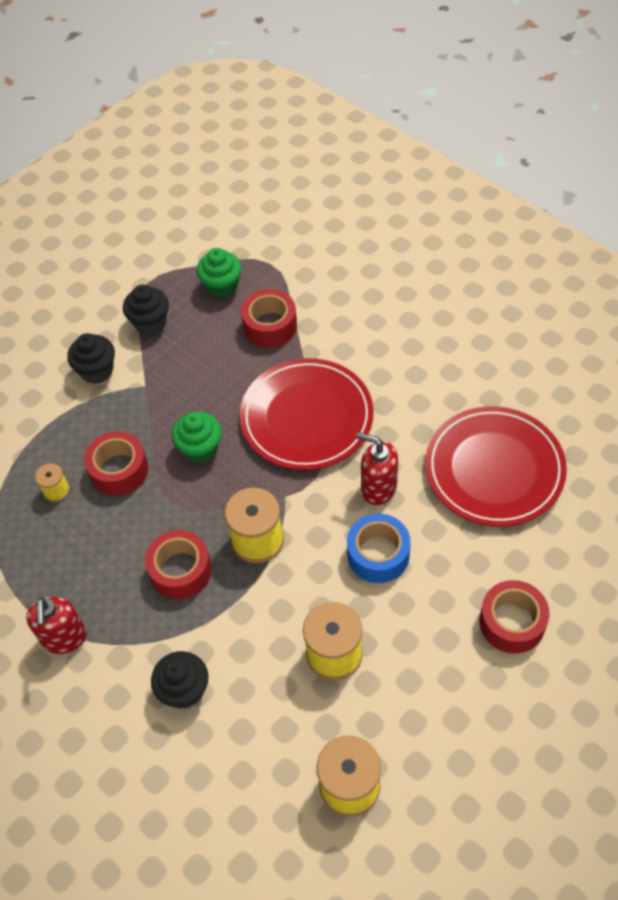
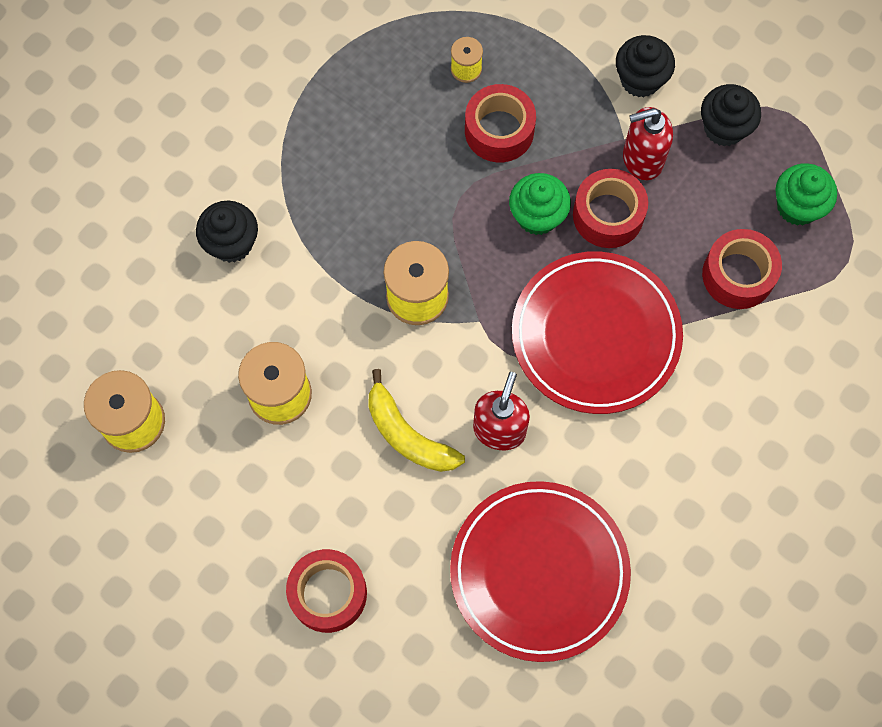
camera: 80 degrees right, 15 degrees up
(64, 638) = (285, 114): red soap dispenser -> red soap dispenser (642, 159)
(180, 570) = (372, 218): red tape -> red tape (608, 215)
(378, 554) = (407, 435): blue tape -> yellow banana

